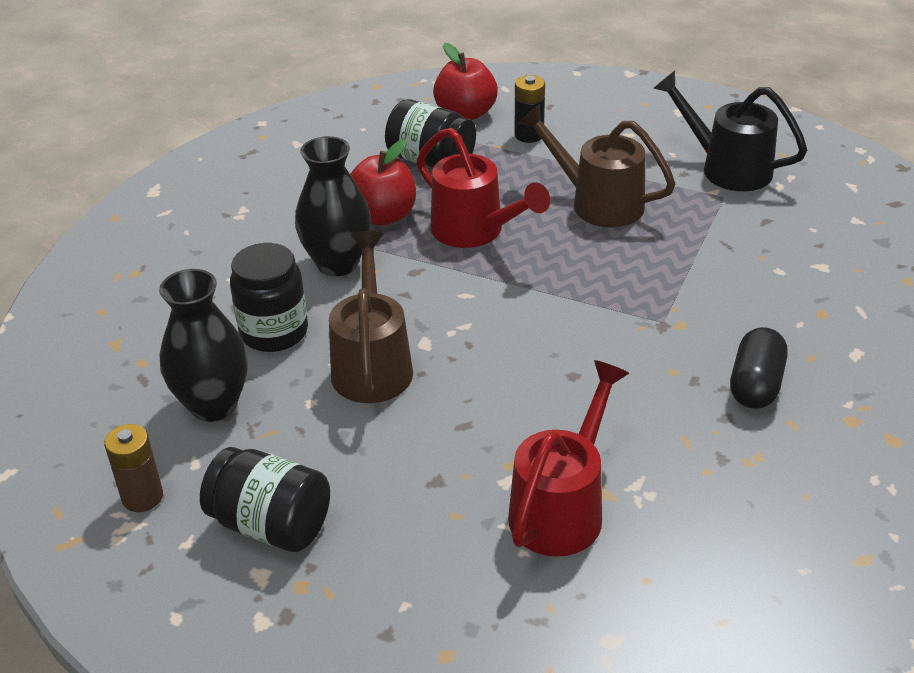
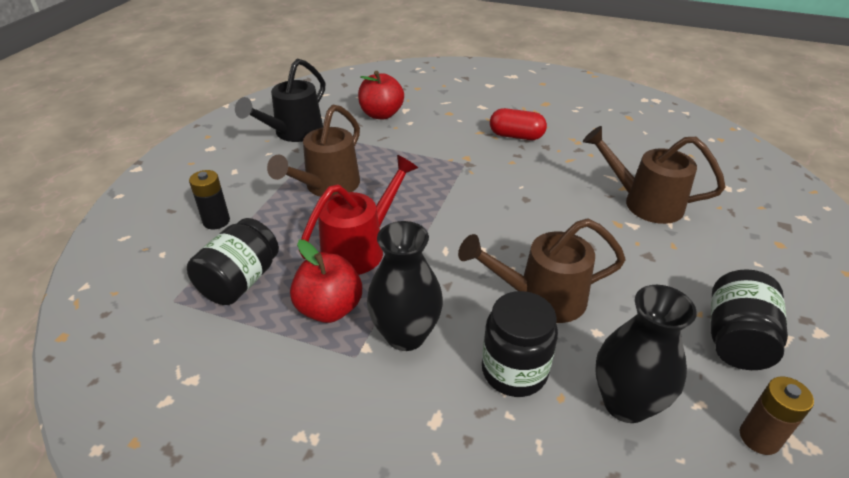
camera: 95 degrees left, 0 degrees up
(465, 114) = (161, 261): red apple -> red apple (381, 114)
(562, 508) = (644, 203): red watering can -> brown watering can
(755, 385) = (516, 136): black capsule -> red capsule

